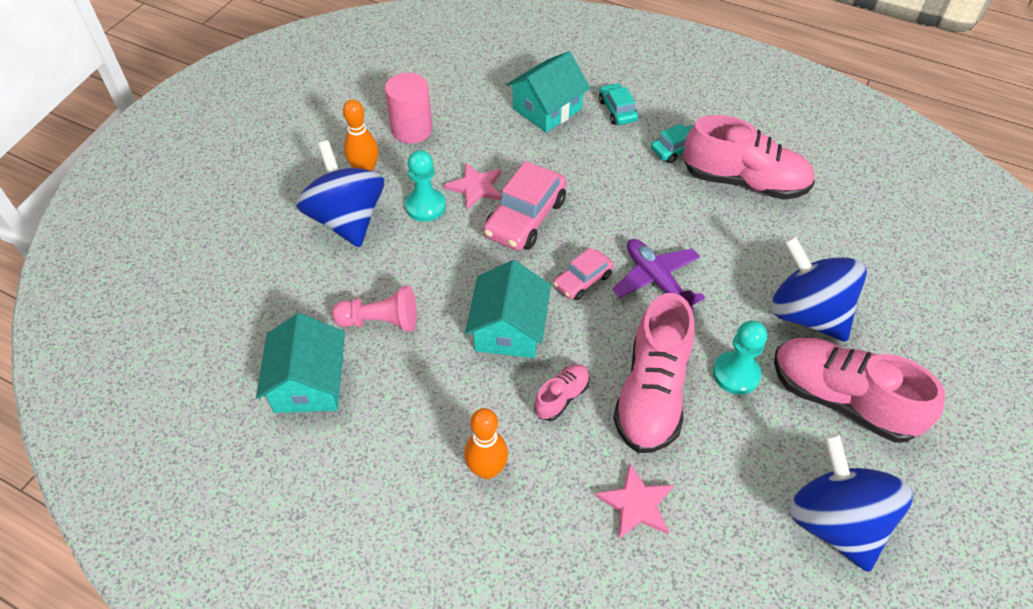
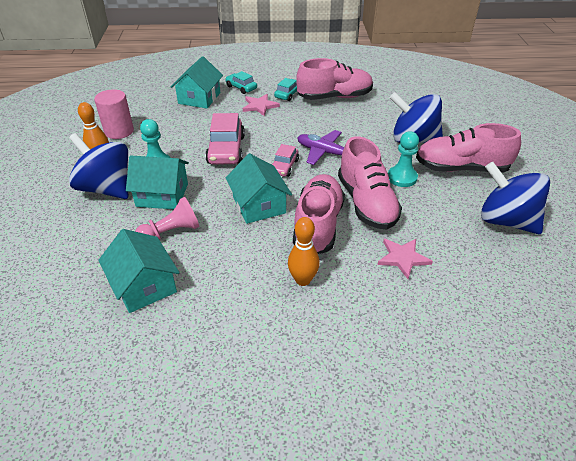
camera: 30 degrees left, 10 degrees down
(403, 259) = (162, 195): none -> turquoise house
(476, 187) = (183, 145): pink star -> pink star (260, 106)
(562, 397) = (318, 225): pink shoe -> pink shoe, size x2.09

